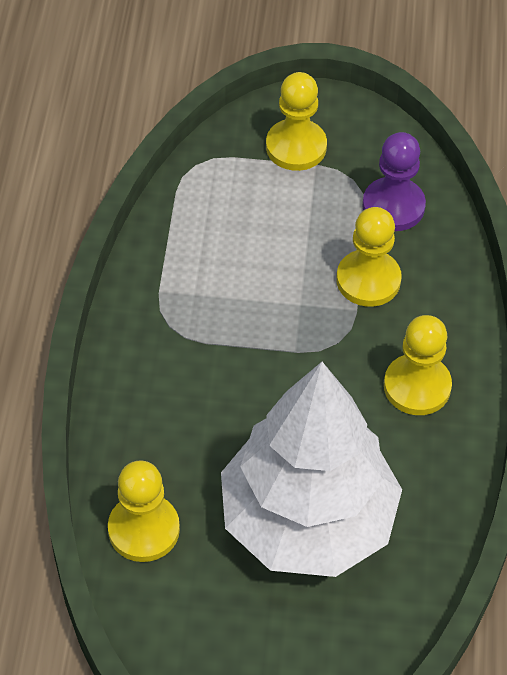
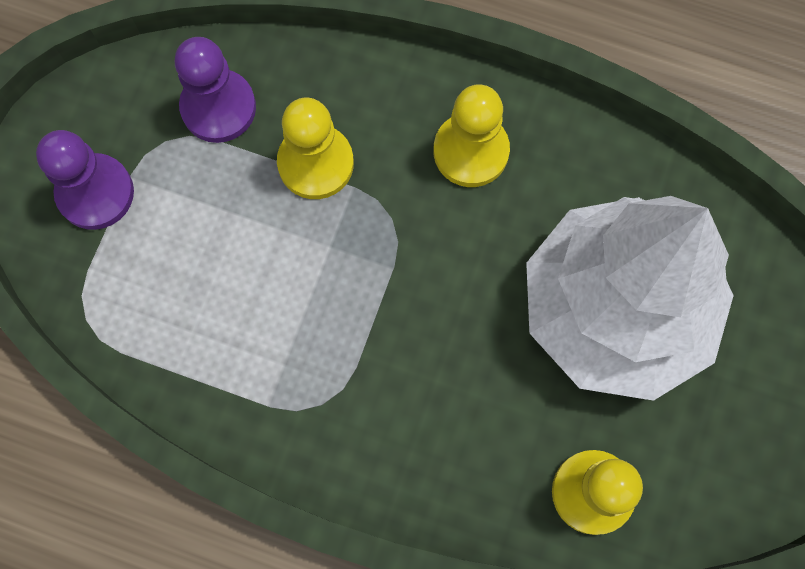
camera: 75 degrees left, 20 degrees up
(296, 147) = (95, 193): yellow pawn -> purple pawn

